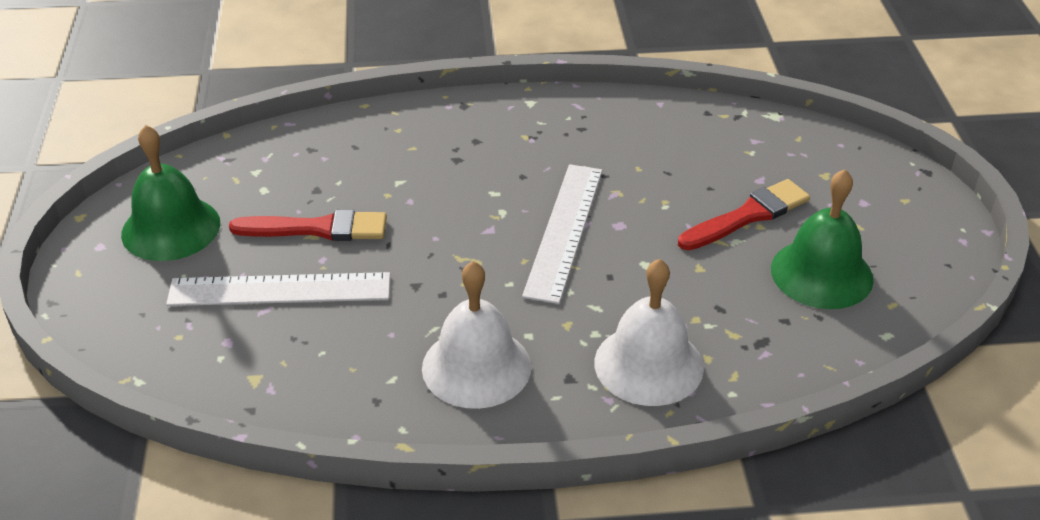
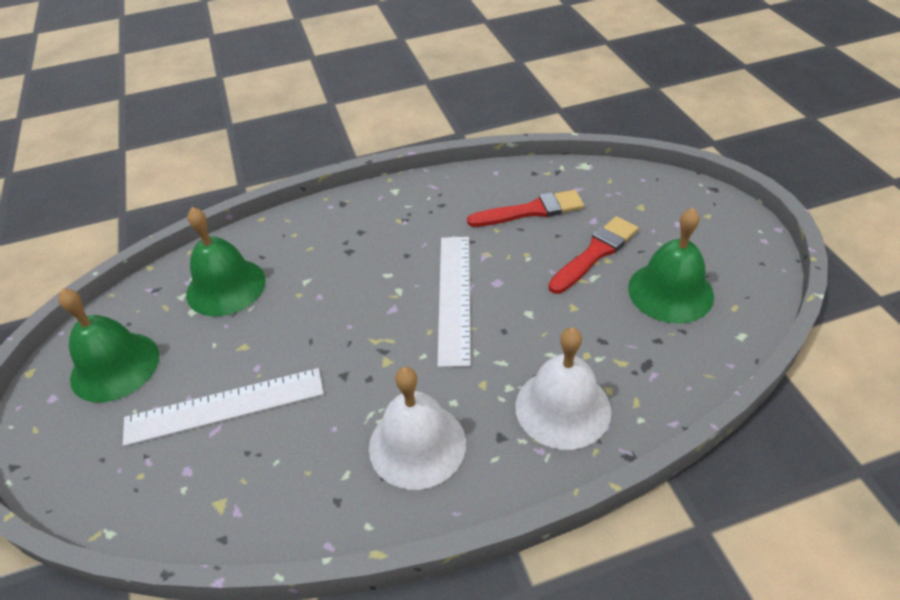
camera: 10 degrees left, 5 degrees up
(307, 171) = (226, 286): none -> green bell
(317, 228) = (246, 339): red brush -> red brush (531, 211)

